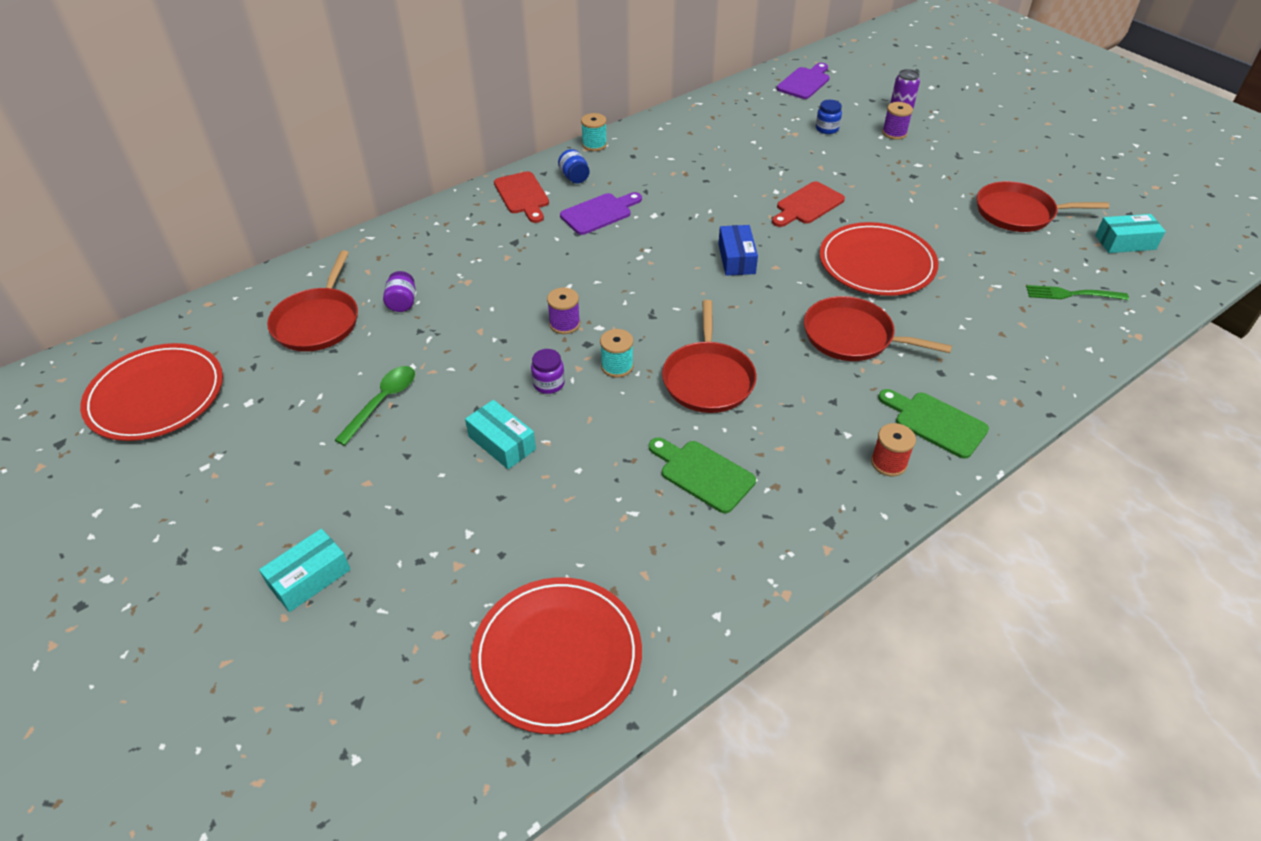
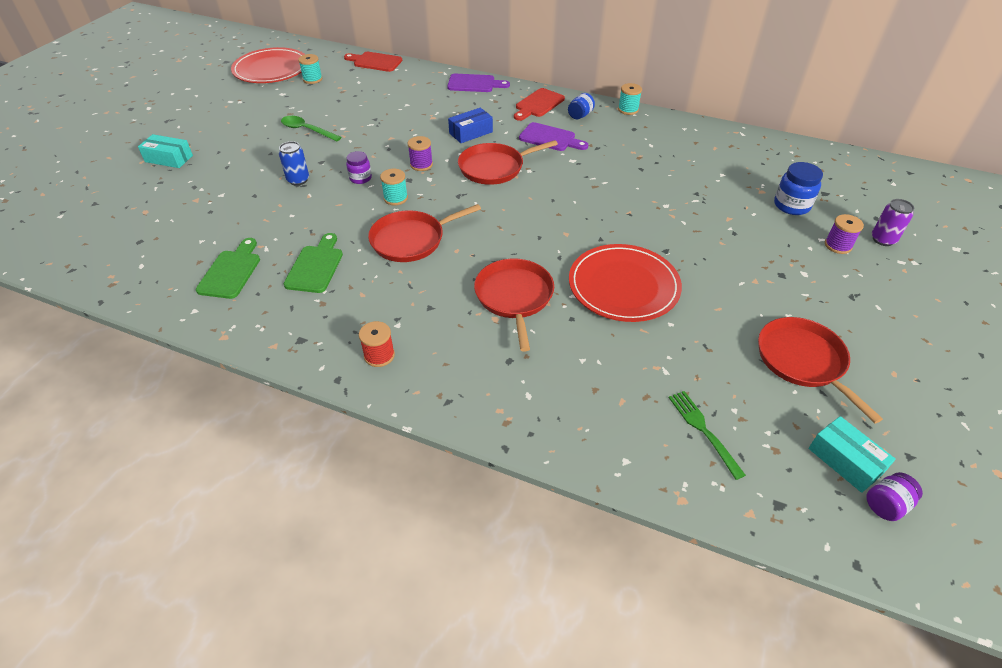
camera: 60 degrees right, 0 degrees up
(243, 359) = (312, 79): none -> turquoise spool
(318, 321) = (358, 87): red pan -> red pan (494, 168)
(382, 402) = (307, 130): green spoon -> green spoon turned 150 degrees counterclockwise
(402, 303) = (395, 104): purple jar -> purple jar (886, 505)
(502, 443) = (298, 180): turquoise box -> blue can
(557, 656) = (142, 257): red plate -> none
(736, 259) = (557, 212): blue box -> blue box (471, 132)
(804, 82) = (849, 173): purple cutting board -> purple cutting board (474, 84)
(807, 205) = (665, 226): red cutting board -> red cutting board (375, 62)
(827, 129) = (791, 205): blue jar -> blue jar, size x1.54
(935, 423) = (443, 372): green cutting board -> green cutting board (231, 271)

